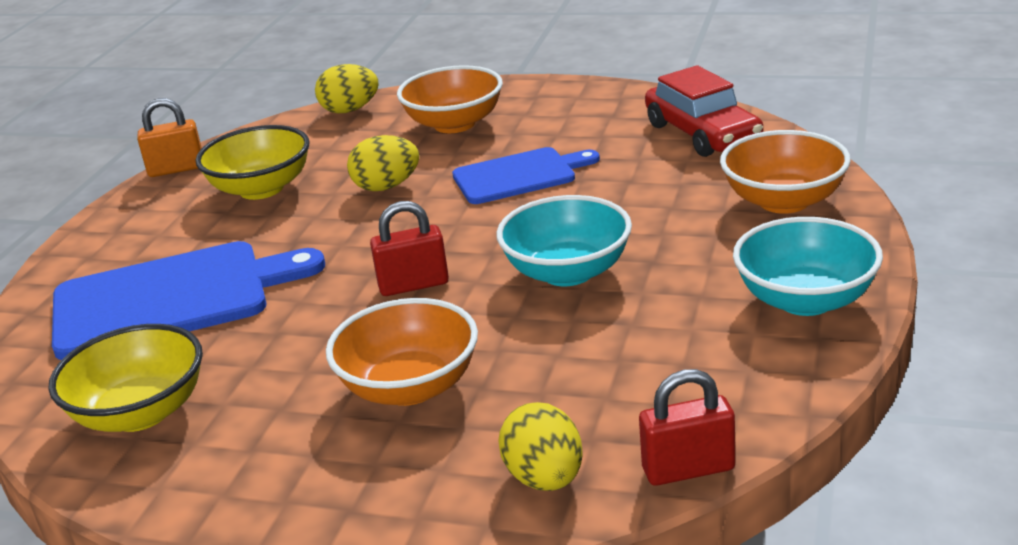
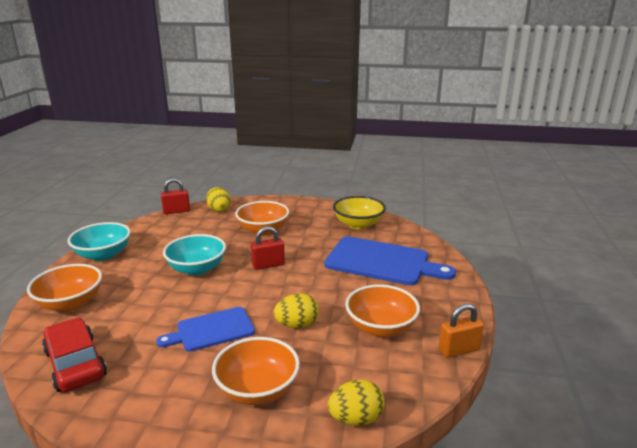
camera: 170 degrees right, 5 degrees down
(171, 299) = (382, 262): blue cutting board -> blue cutting board turned 135 degrees counterclockwise
(261, 189) = (381, 328): yellow bowl -> orange bowl

